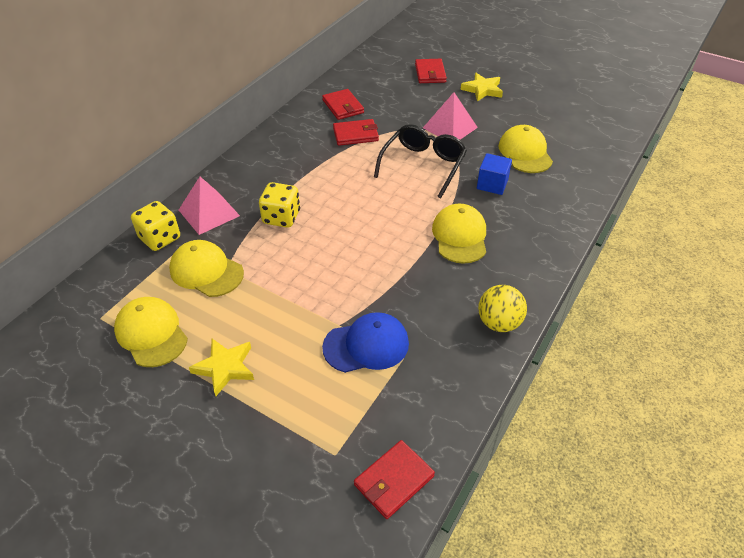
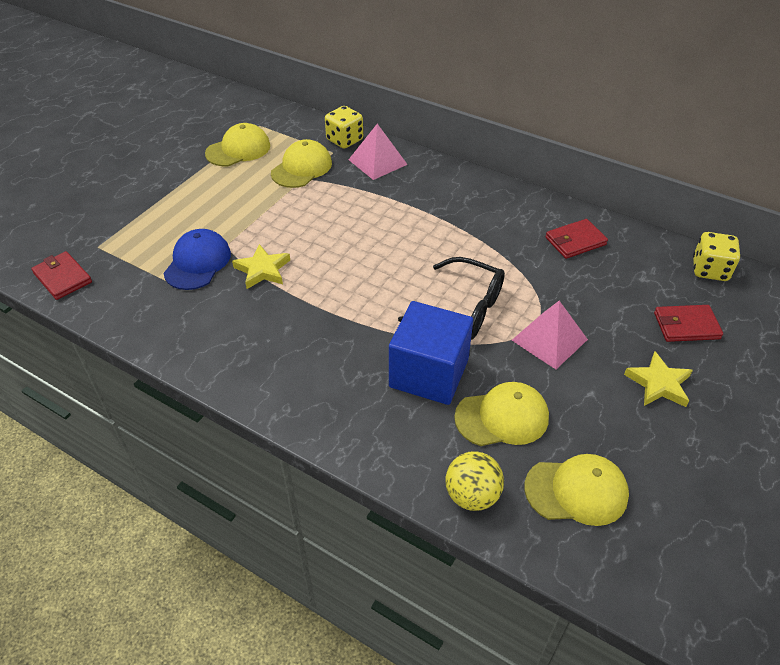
camera: 90 degrees right, 0 degrees up
(225, 367) = (195, 187): yellow star -> yellow star (262, 270)
(281, 217) = (369, 205): yellow dice -> yellow dice (709, 270)
(355, 134) = (517, 252): red wallet -> none
(366, 345) = (197, 262): blue cap -> blue cap turned 150 degrees counterclockwise
(460, 236) = (334, 335): yellow cap -> yellow cap (576, 491)
(492, 184) = (429, 373): blue cube -> blue cube, size x1.85
(499, 323) = (202, 356): yellow ball -> yellow ball (472, 495)

